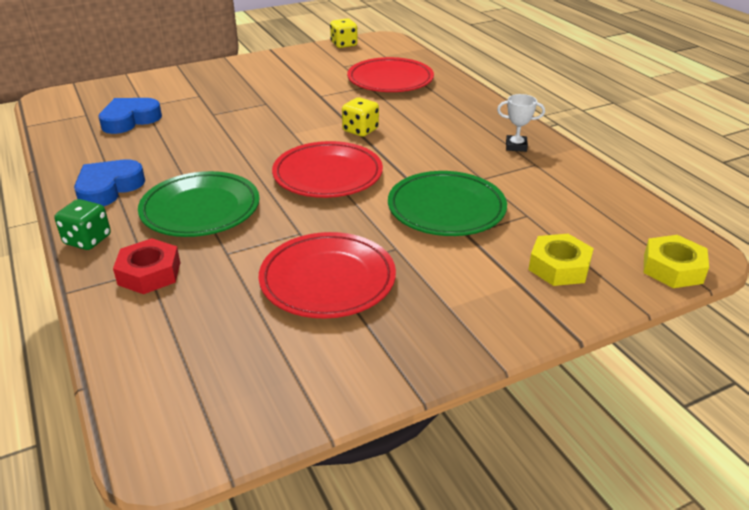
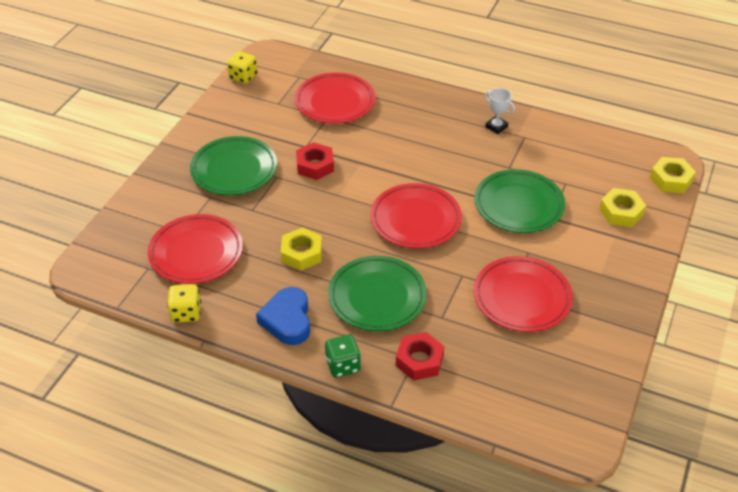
camera: 40 degrees left, 10 degrees up
(130, 120) = (196, 252): blue heart -> red plate
(197, 154) = (301, 253): none -> yellow nut
(243, 88) = (234, 169): none -> green plate
(306, 108) = (315, 165): none -> red nut
(360, 130) = (382, 166): yellow dice -> yellow dice (186, 313)
(516, 146) = (496, 127): white trophy -> white trophy turned 75 degrees clockwise

